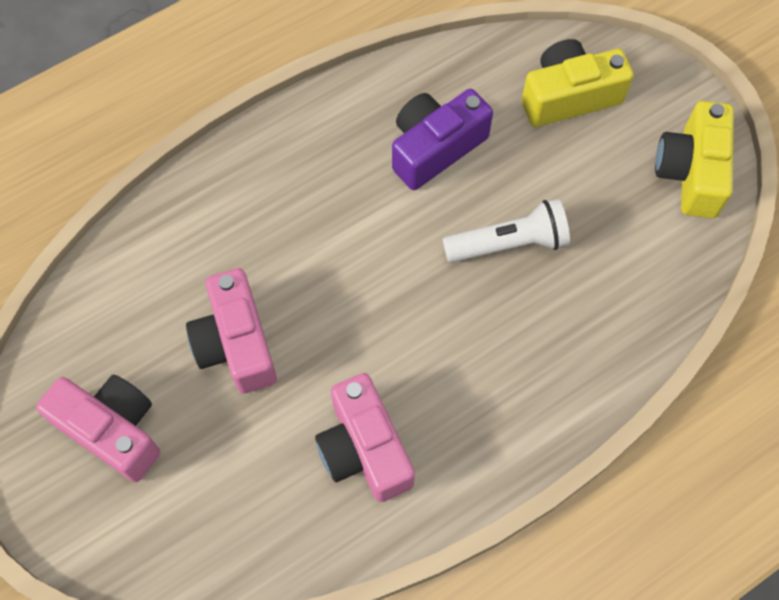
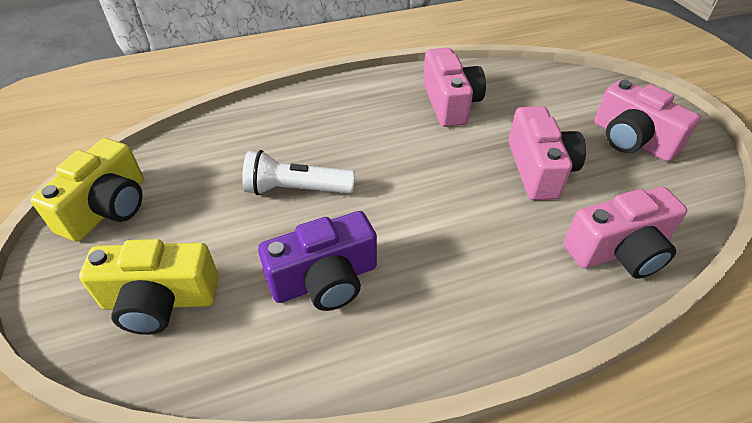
camera: 165 degrees left, 20 degrees down
(157, 246) = (618, 251): none -> pink camera

